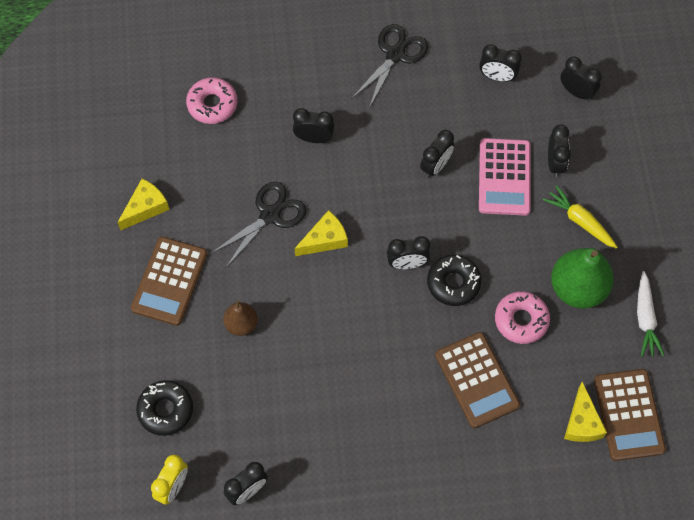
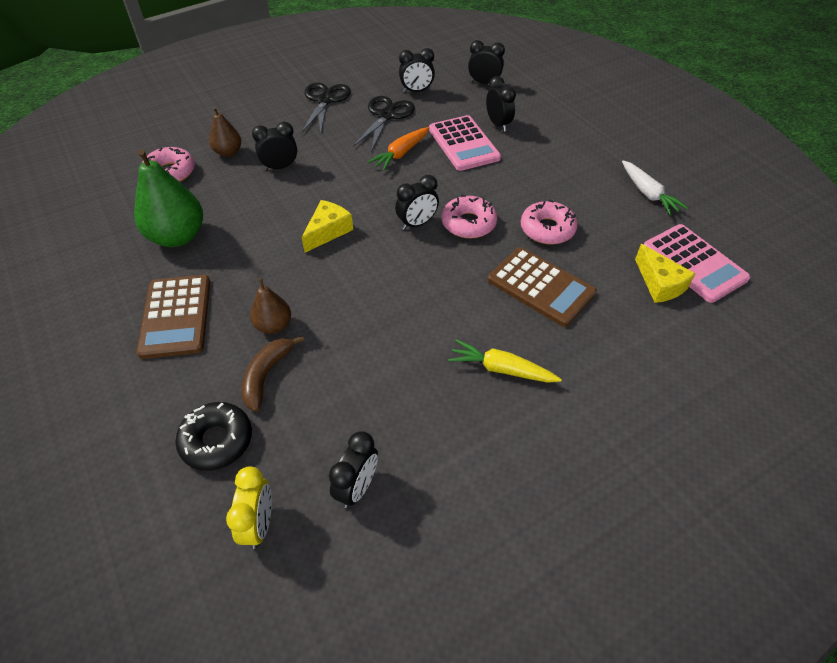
camera: 25 degrees left, 15 degrees down
(145, 208) = (127, 265): yellow cheese -> none
(219, 369) = (267, 375): none -> brown banana
(270, 215) = (263, 230): black scissors -> black scissors (386, 116)
(273, 97) = (228, 152): none -> brown pear
(435, 166) = (401, 154): black clock -> orange carrot
(453, 283) = (468, 223): black donut -> pink donut
(577, 288) = (577, 192): green pear -> green pear (178, 237)
(580, 221) = (545, 151): yellow carrot -> yellow carrot (501, 369)
(628, 415) = (693, 263): brown calculator -> pink calculator

